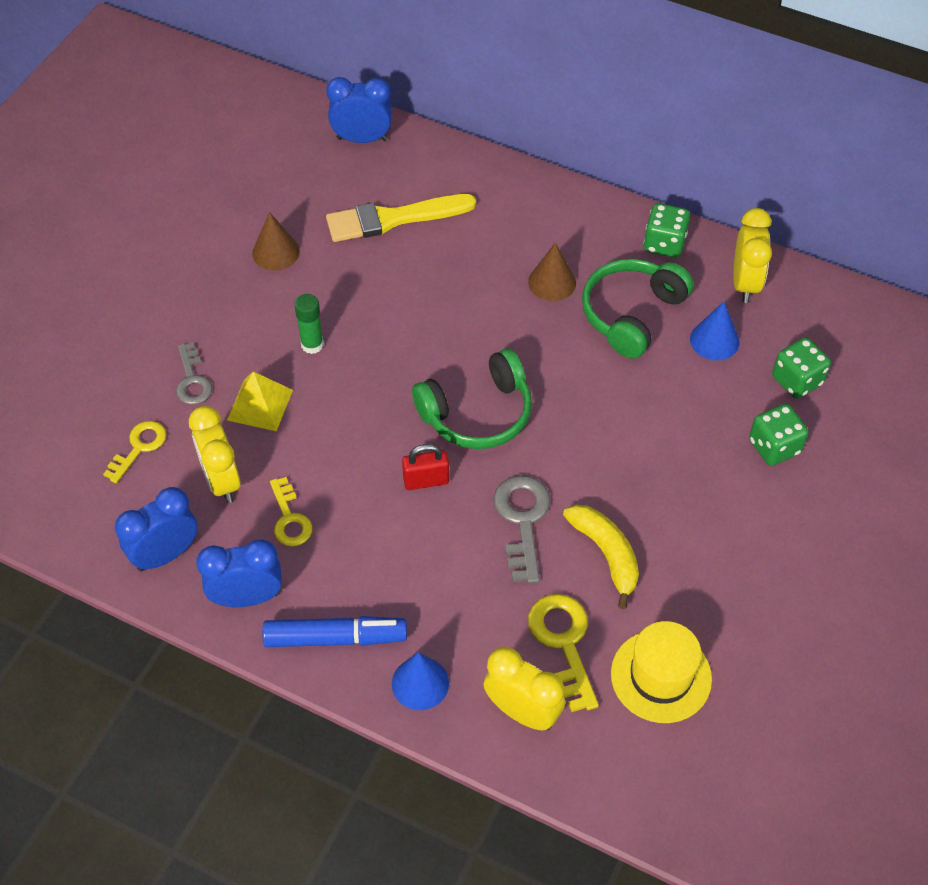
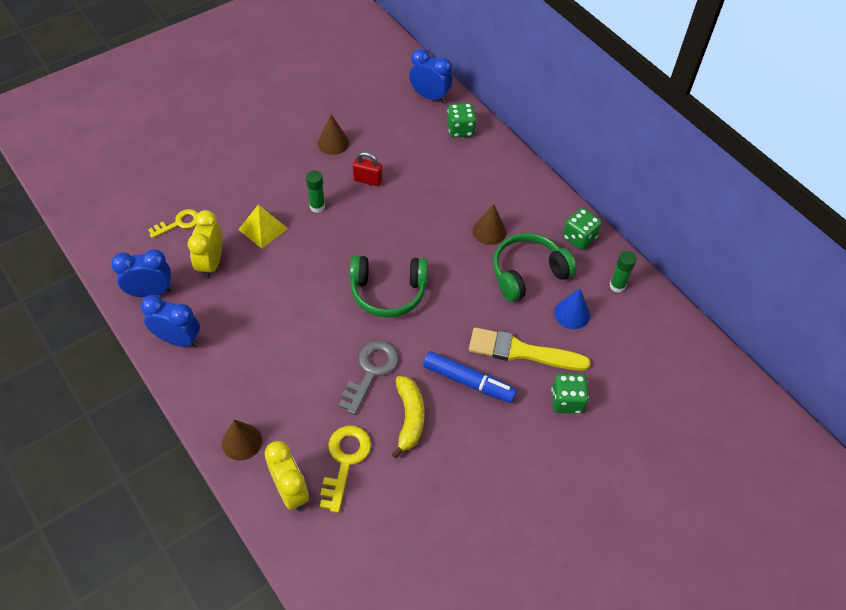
camera: 25 degrees right, 0 degrees up
(192, 380) = (235, 197): grey key -> none
(289, 518) = (234, 304): yellow key -> none
(335, 638) = (211, 388): blue marker -> blue marker (468, 381)
(394, 219) = (417, 151): yellow brush -> yellow brush (522, 351)
(420, 683) = (241, 441): blue cone -> brown cone
(426, 481) = (329, 319): red padlock -> red padlock (368, 180)
(661, 676) = (392, 514): yellow hat -> none
(745, 283) = (617, 286): yellow clock -> green glue stick
(797, 380) = (611, 364): green dice -> green dice (460, 130)

